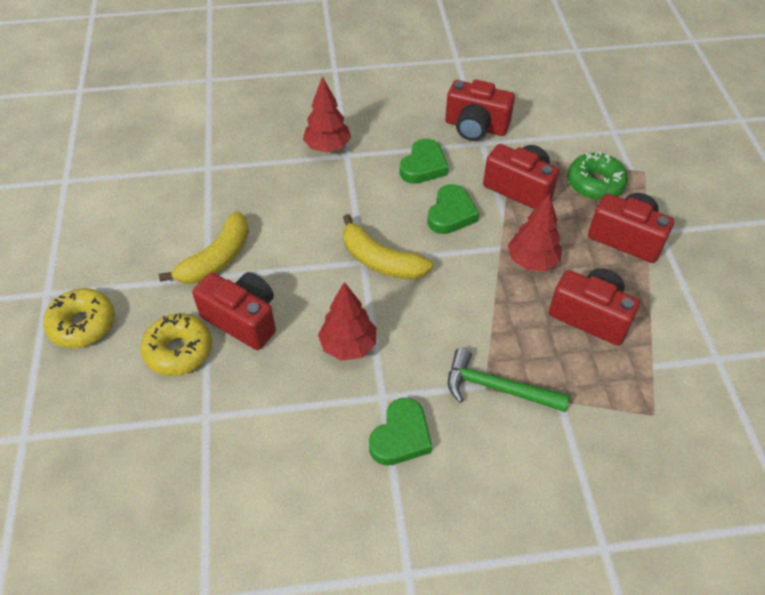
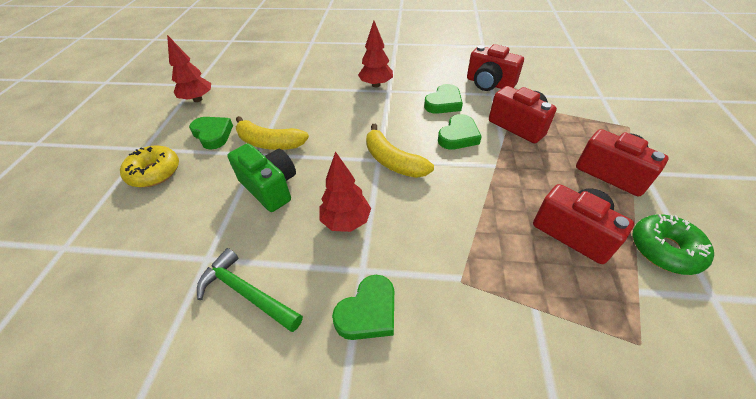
camera: 15 degrees right, 5 degrees down
(134, 258) = (213, 134): none -> green heart
(179, 350) = (212, 202): yellow donut -> none
(217, 258) = (270, 143): yellow banana -> yellow banana turned 60 degrees clockwise
(243, 319) = (270, 187): red camera -> green camera
(497, 388) = (473, 283): green hammer -> green hammer (246, 292)
(532, 261) = (522, 179): red tree -> red tree (198, 99)
(595, 184) = (584, 130): green donut -> green donut (664, 249)

